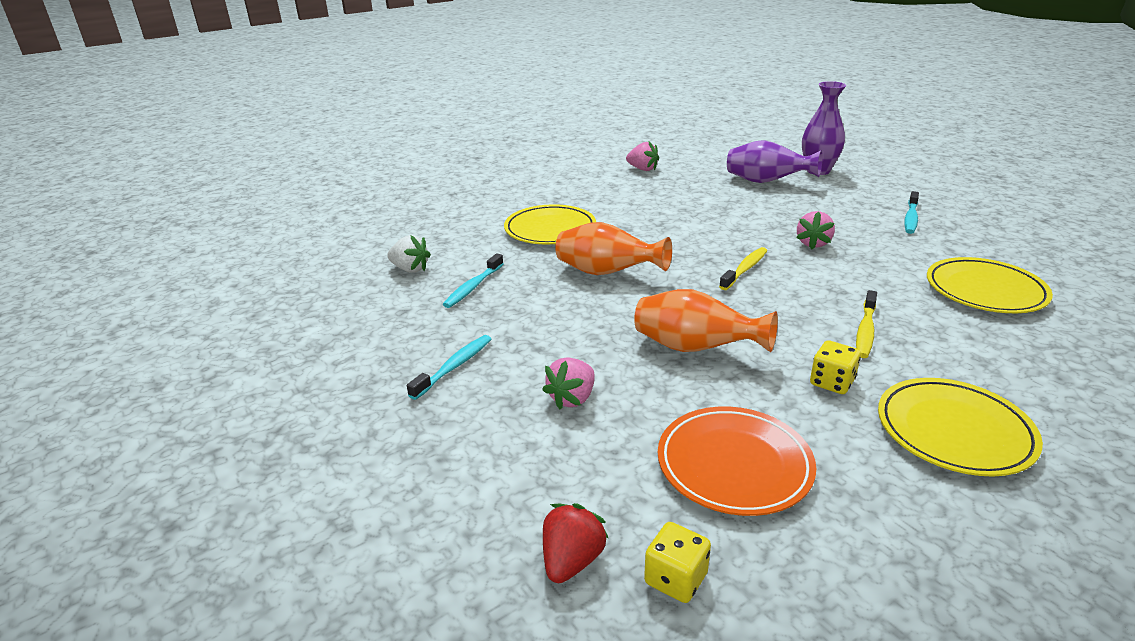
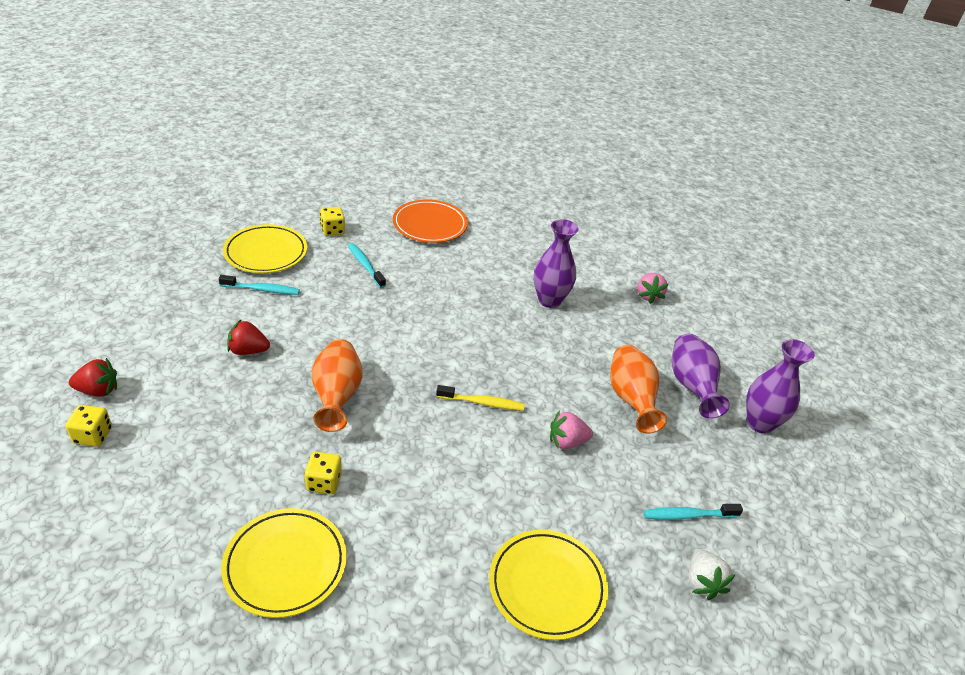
camera: 55 degrees right, 10 degrees up
(382, 294) = (333, 230): none -> yellow dice
(410, 269) = (373, 230): white strawberry -> white strawberry (702, 582)
(473, 287) = (365, 265): turquoise toothbrush -> turquoise toothbrush turned 60 degrees clockwise
(550, 229) = (480, 275): yellow plate -> yellow plate (266, 252)
(572, 398) = (248, 351): pink strawberry -> red strawberry
(607, 273) = (425, 324): orange vase -> orange vase (631, 400)
(617, 207) = (549, 300): none -> purple vase
(734, 465) = (203, 443): orange plate -> orange plate (430, 225)
(865, 331) = (415, 496): yellow toothbrush -> none

